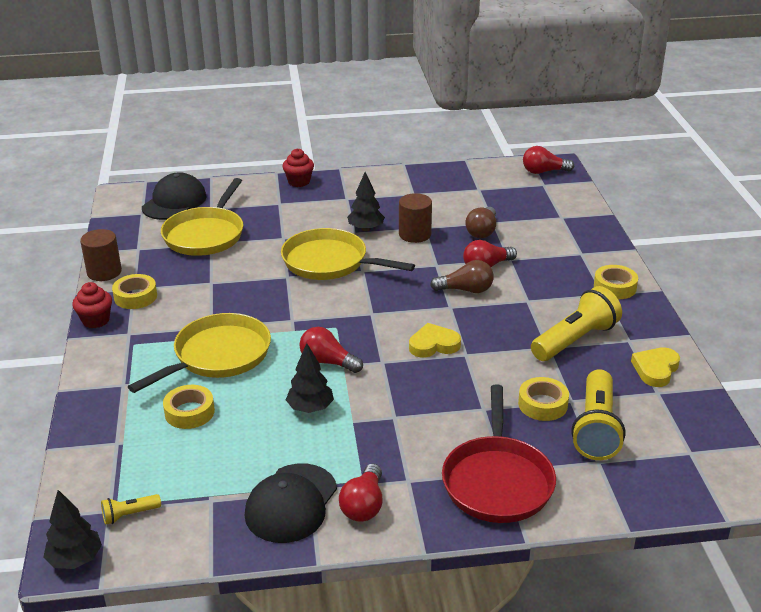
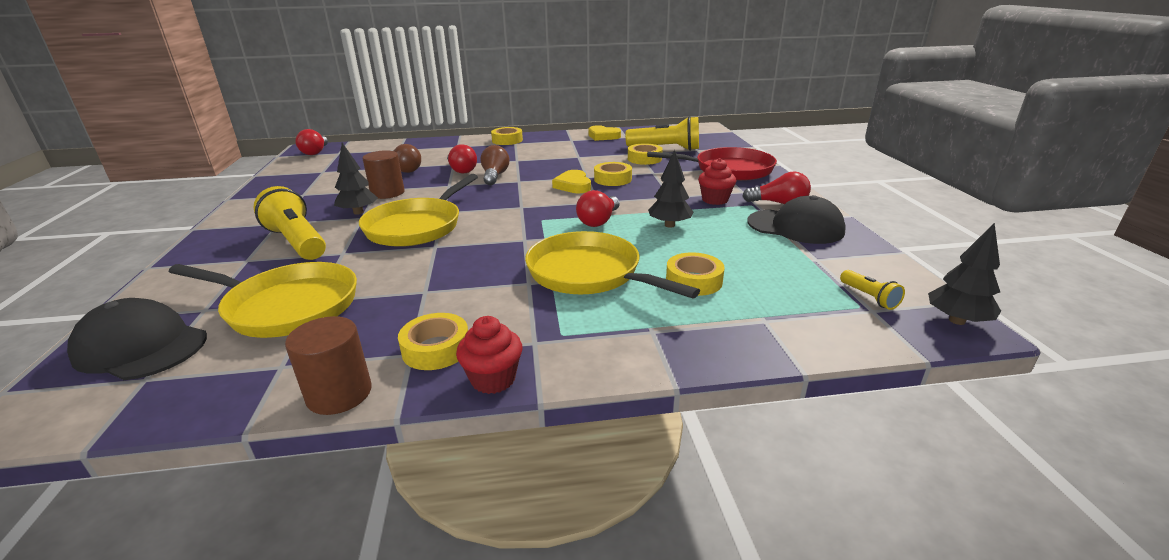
camera: 90 degrees left, 5 degrees down
(299, 182) = (199, 251): red cupcake -> red cupcake (715, 200)
(456, 374) = (612, 179): none -> yellow tape
(575, 340) = (570, 150): yellow flashlight -> yellow flashlight (297, 242)

